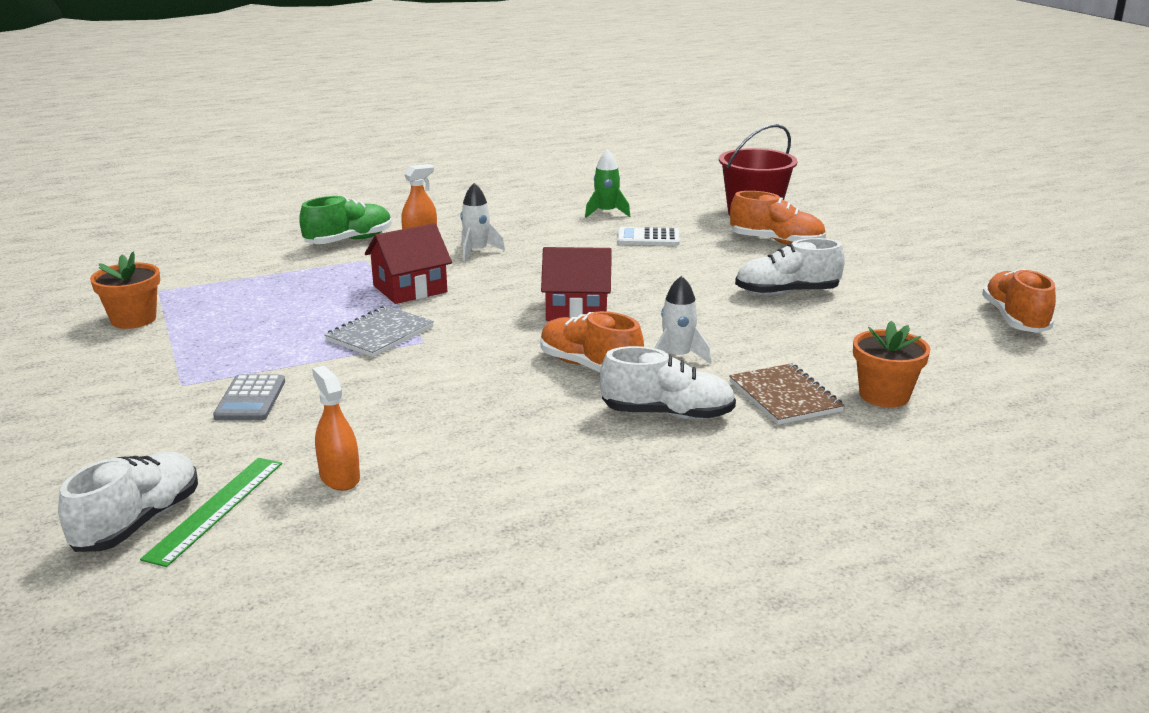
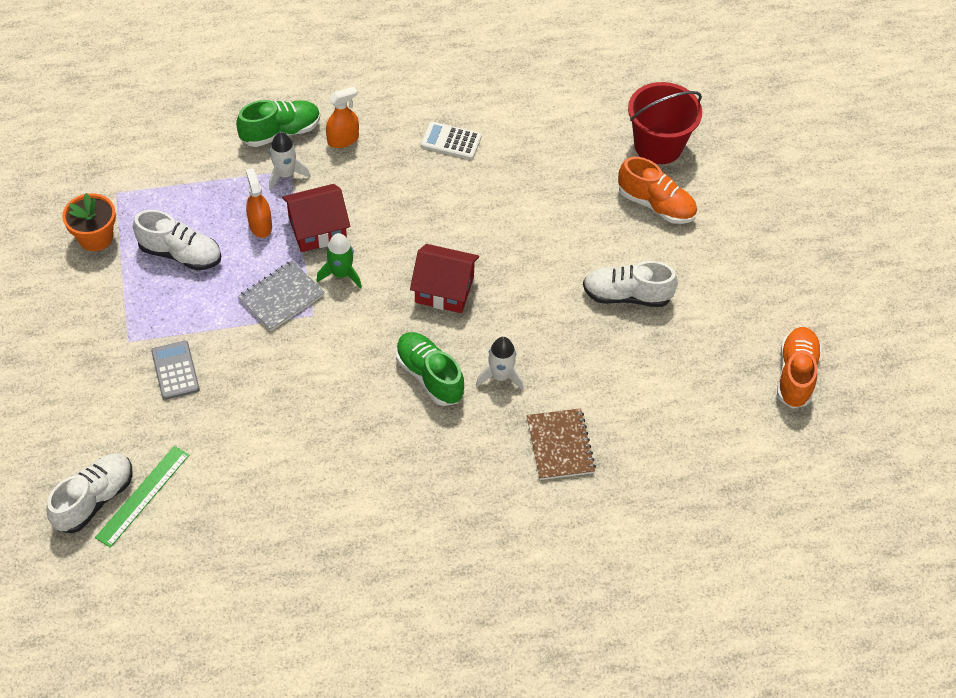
camera: 10 degrees right, 30 degrees up
(250, 399) = (175, 370): grey calculator -> grey calculator turned 150 degrees clockwise
(339, 477) = (225, 478): orange spray bottle -> orange spray bottle (260, 225)
(476, 251) = (387, 173): white rocket -> white rocket (285, 174)
(589, 366) = (429, 376): orange shoe -> green shoe
(606, 213) = (522, 118): green rocket -> green rocket (341, 274)
(648, 238) = (544, 176): white calculator -> white calculator (451, 141)
(667, 414) = (466, 450): white shoe -> white shoe (181, 254)
(884, 395) = (635, 458): orange flower pot -> none

